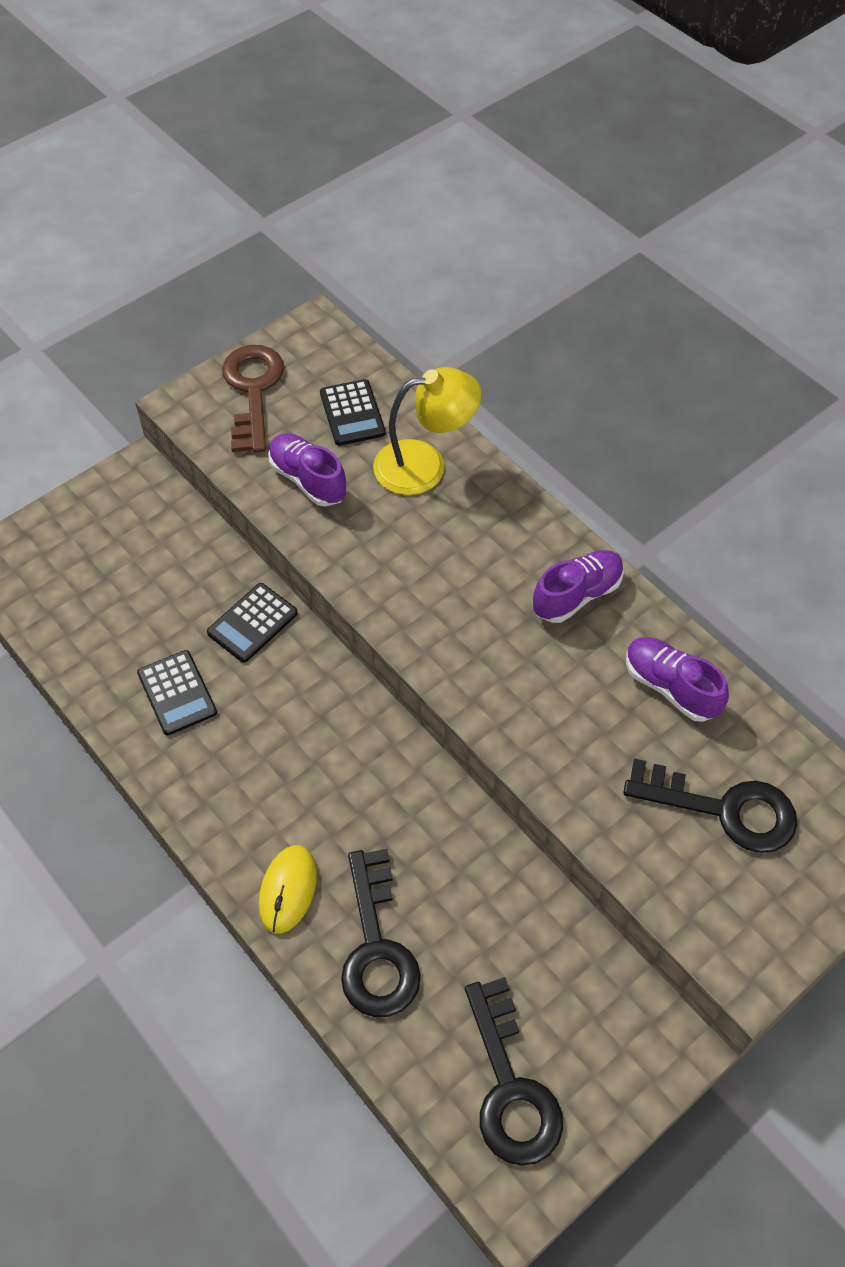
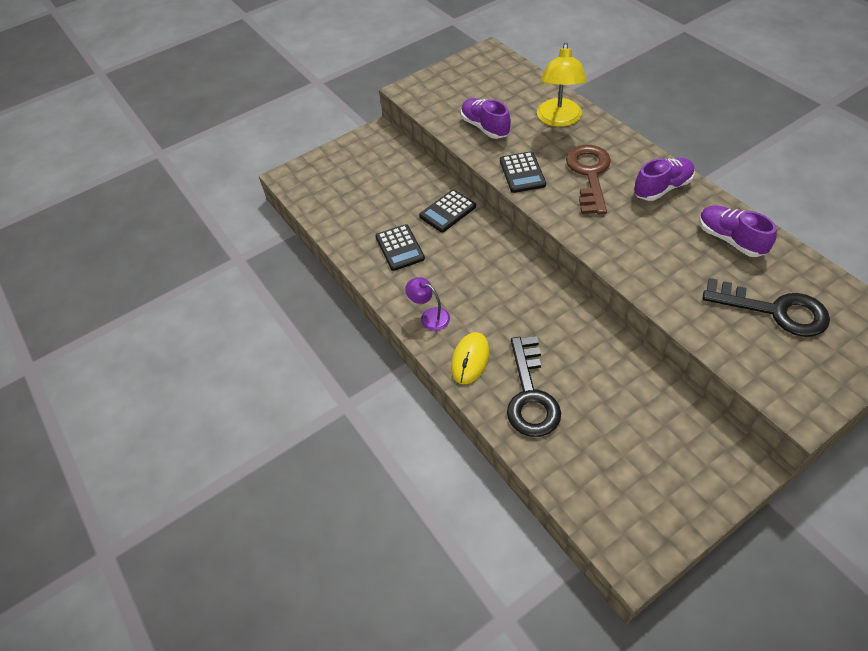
camera: 10 degrees right, 5 degrees down
(225, 817) = (429, 316): none -> purple lamp
(253, 391) = (450, 83): brown key -> brown key (589, 175)
(352, 413) = (512, 94): black calculator -> black calculator (522, 173)
(425, 465) = (559, 119): yellow lamp -> yellow lamp turned 105 degrees clockwise
(510, 1086) = (626, 485): black key -> none

